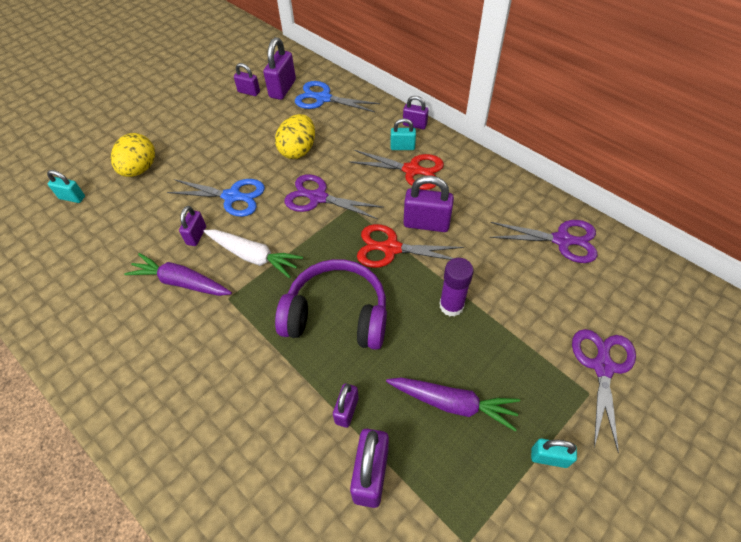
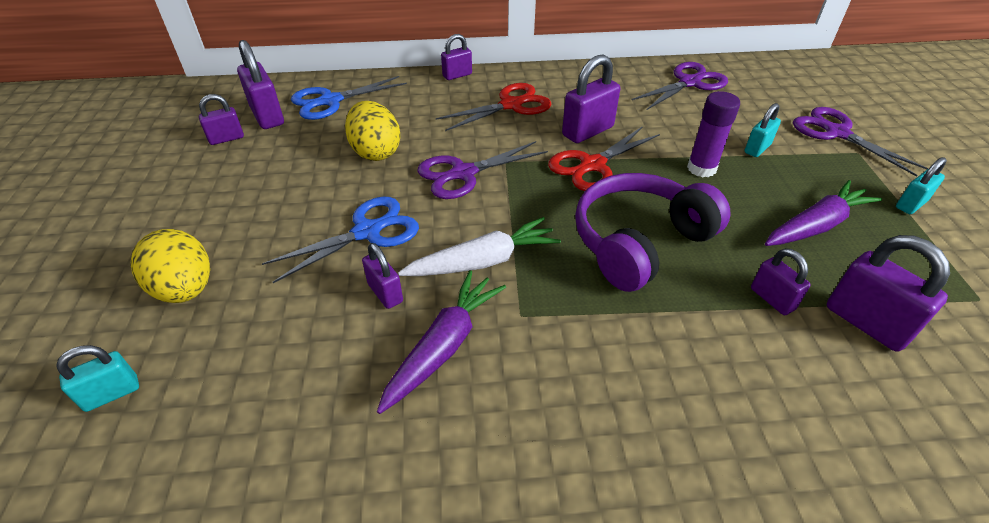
camera: 50 degrees left, 10 degrees down
(181, 282) = (444, 346): purple carrot -> purple carrot turned 150 degrees clockwise
(402, 147) = (474, 95): turquoise padlock -> turquoise padlock (757, 149)

